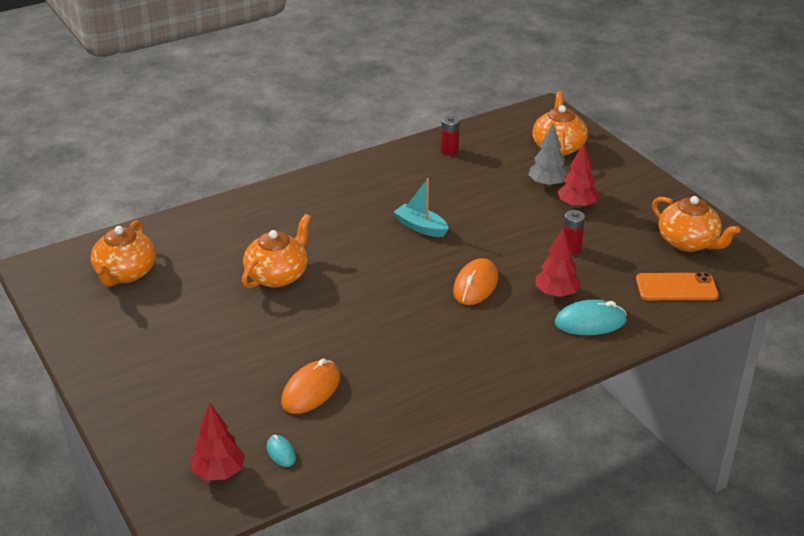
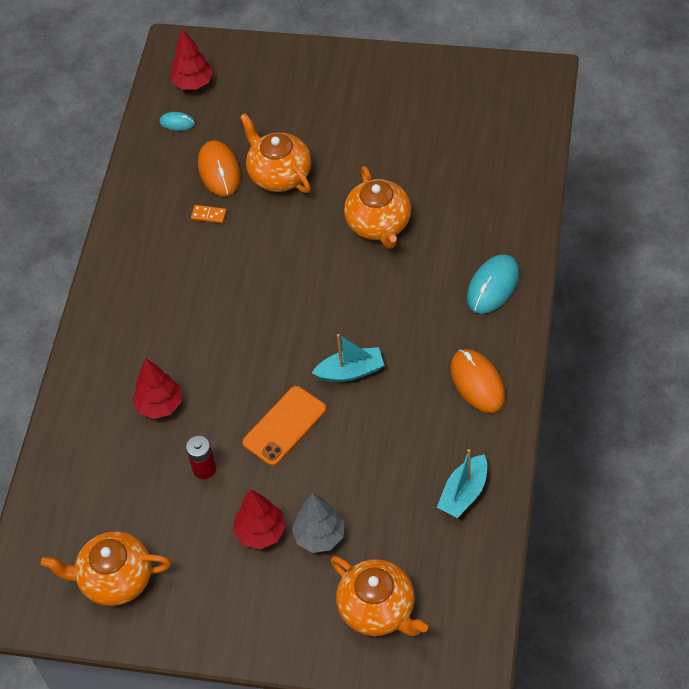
camera: 135 degrees right, 20 degrees up
(125, 273) = (478, 127): orange teapot -> orange teapot (279, 174)
(365, 368) = (209, 215): none -> orange domino
(449, 151) = (464, 493): red battery -> turquoise boat
(475, 285) = (229, 354): orange mouse -> orange mouse (477, 382)
(590, 322) = (104, 401): turquoise mouse -> turquoise mouse (493, 286)
(676, 287) = (73, 506): orange phone -> orange phone (284, 426)

